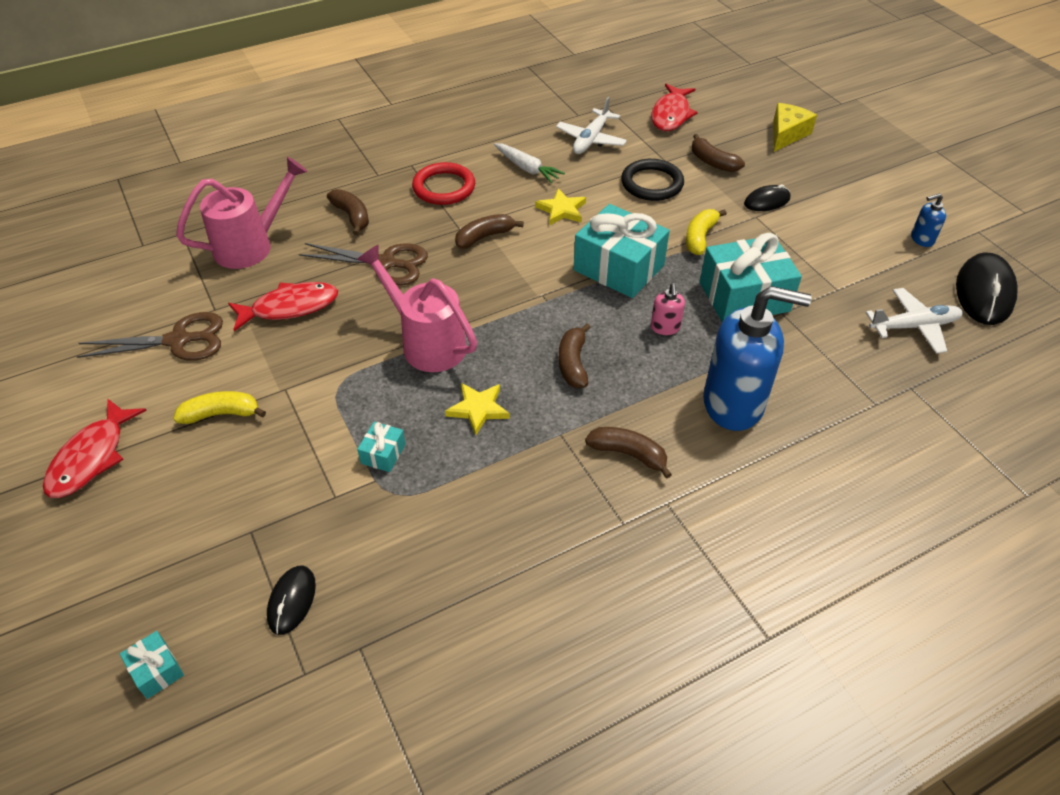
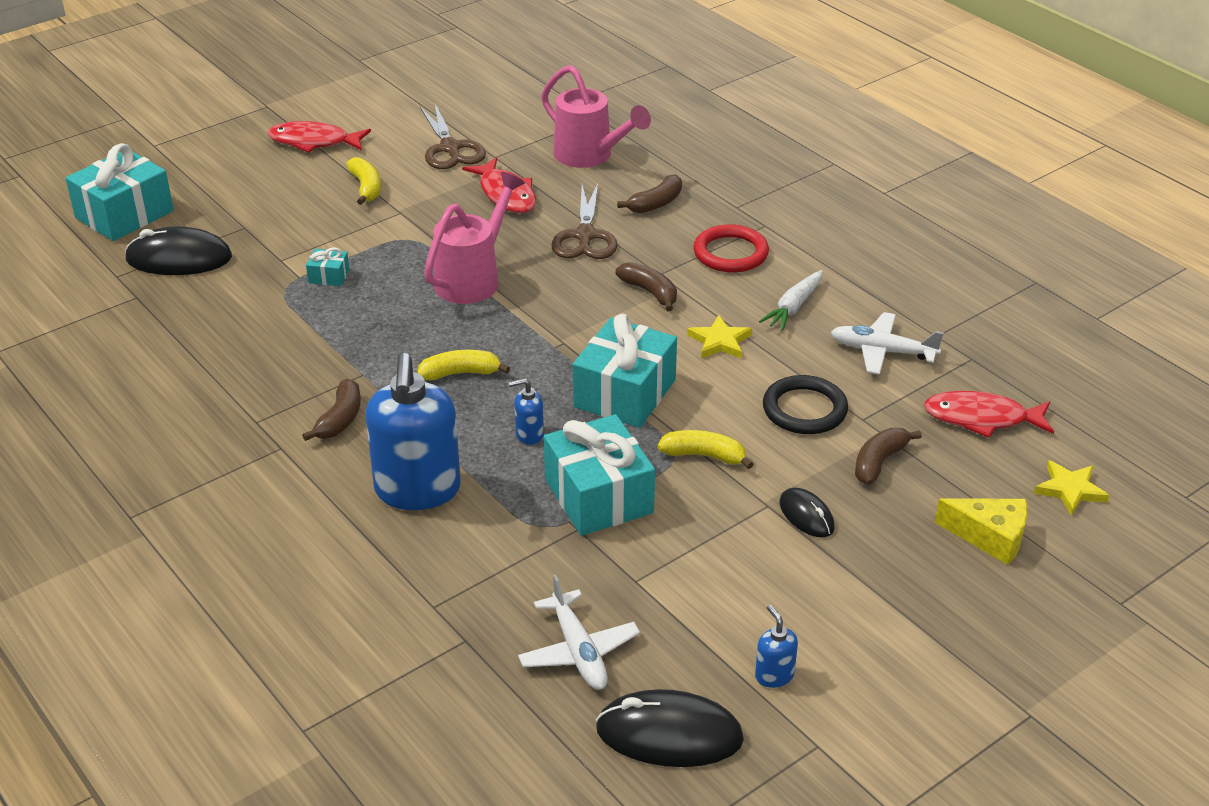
camera: 80 degrees right, 10 degrees down
(156, 670) = (124, 214): turquoise gift -> turquoise gift, size x2.28
(292, 601) = (179, 258): black mouse -> black mouse, size x1.77
(478, 409) = (388, 321): yellow star -> yellow star (1070, 490)
(573, 363) = (460, 373): brown banana -> yellow banana
(665, 328) = (529, 434): pink soap dispenser -> blue soap dispenser

